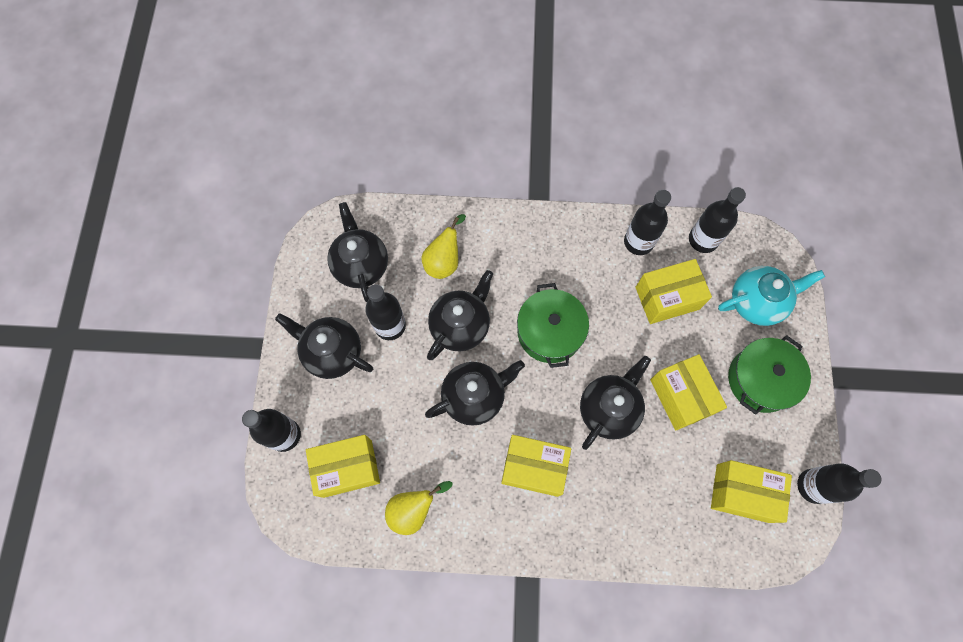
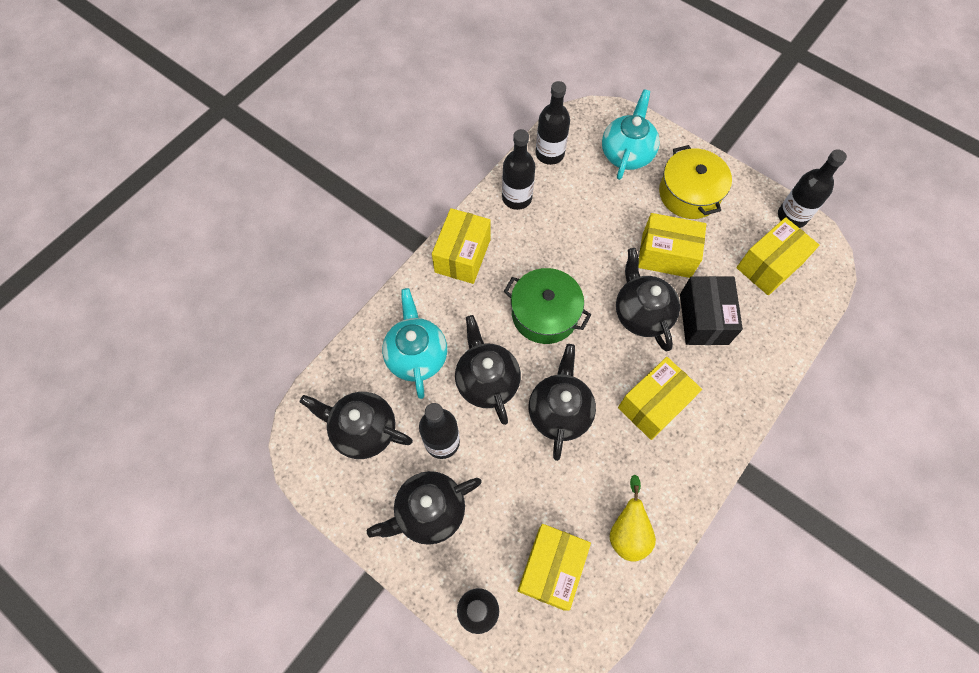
camera: 55 degrees left, 5 degrees down
(444, 261) = (417, 356): yellow pear -> turquoise teapot
(643, 464) = (703, 319): none -> black box
(667, 298) = (579, 210): yellow box -> yellow box (462, 255)
(760, 380) = (689, 193): green pot -> yellow pot

